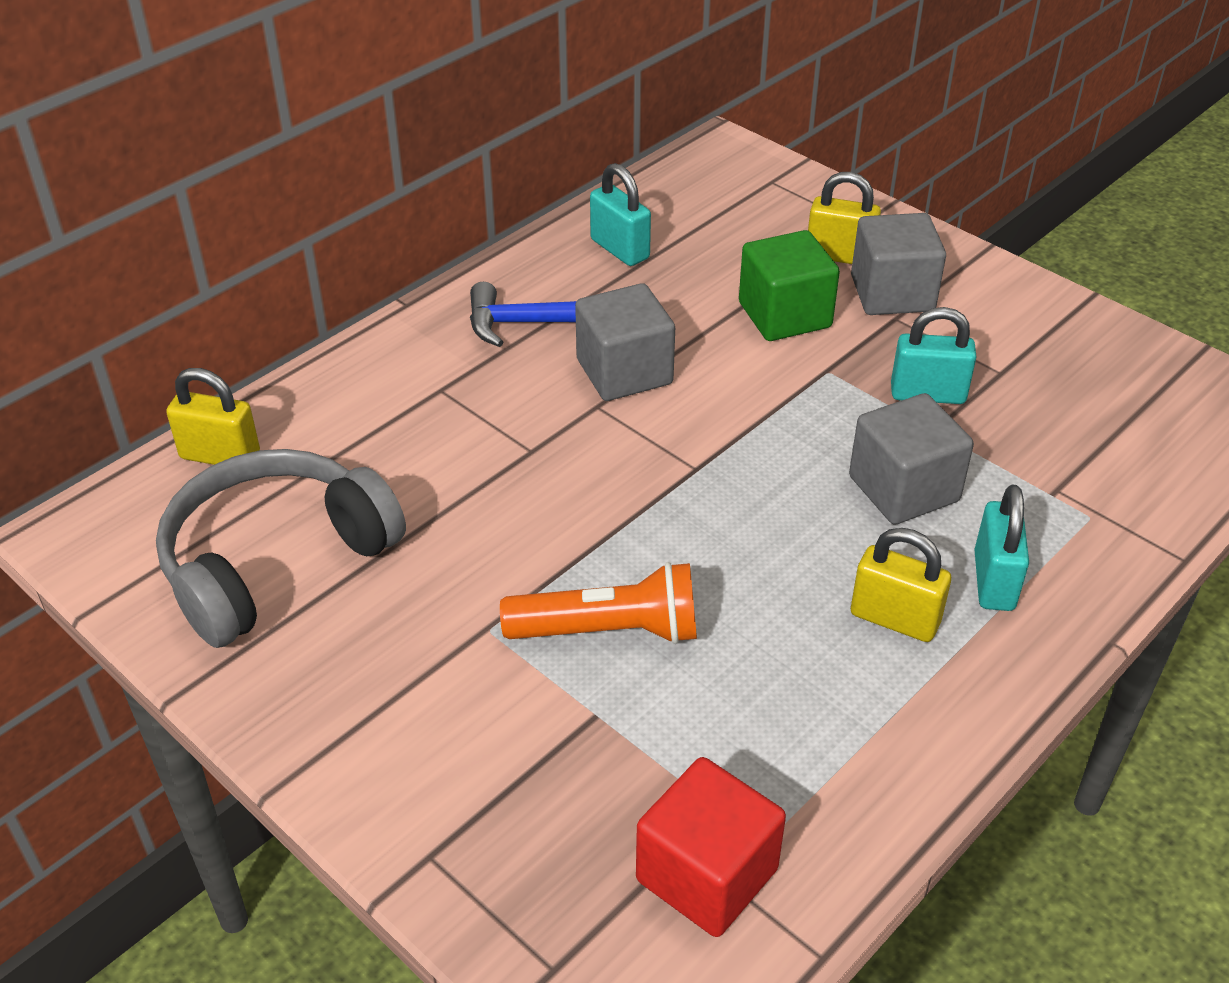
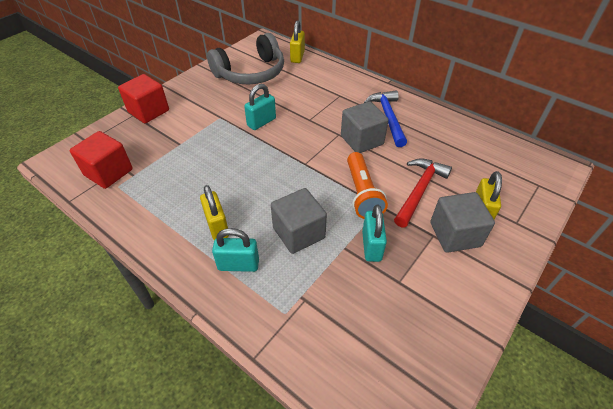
camera: 85 degrees right, 5 degrees up
(275, 561) = (251, 73): grey headphones -> grey headphones turned 105 degrees clockwise
(420, 813) = (148, 111): none -> red cube
(609, 631) = (216, 144): orange flashlight -> orange flashlight (362, 193)
(620, 249) = (449, 134): turquoise padlock -> turquoise padlock (261, 122)
(784, 315) = (419, 190): green cube -> red hammer
(894, 619) = (217, 226): yellow padlock -> yellow padlock turned 45 degrees counterclockwise

